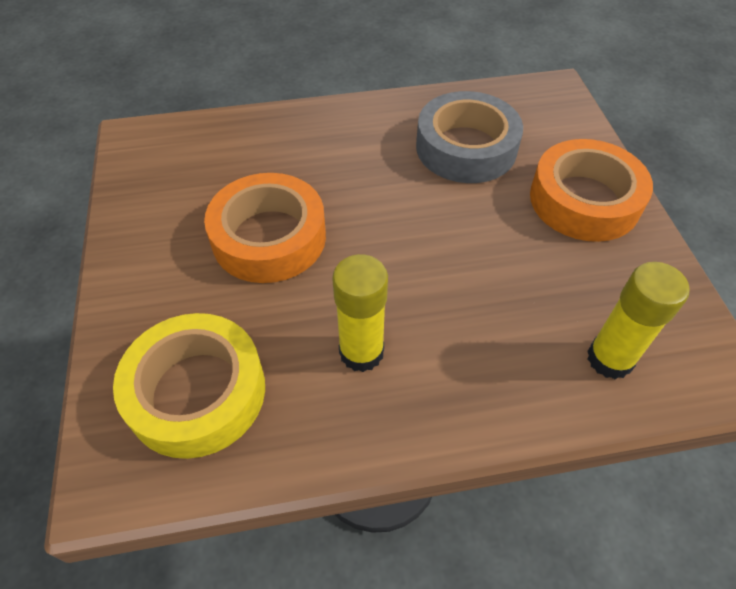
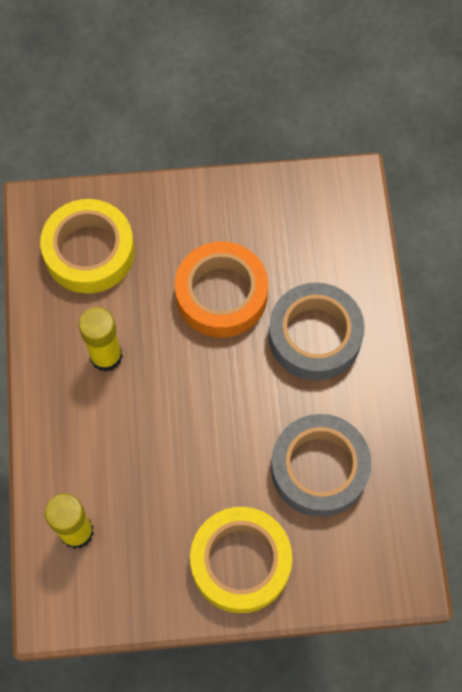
camera: 95 degrees right, 15 degrees up
(319, 157) = (315, 336): none -> grey tape
(584, 200) = (240, 562): orange tape -> yellow tape

